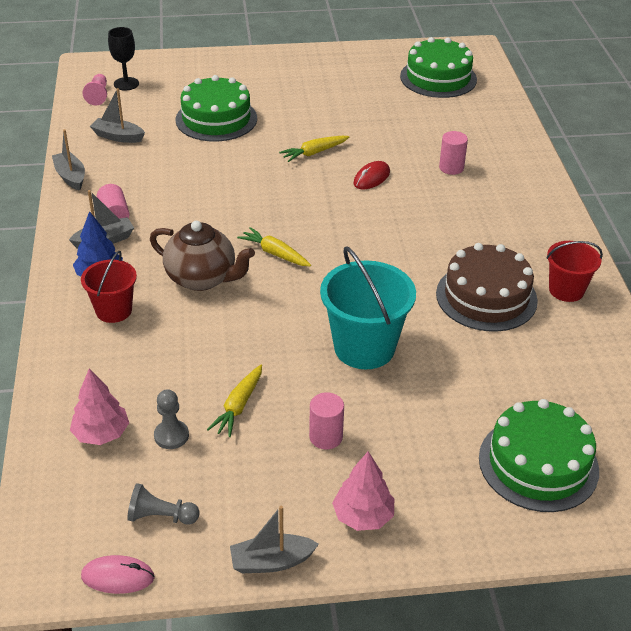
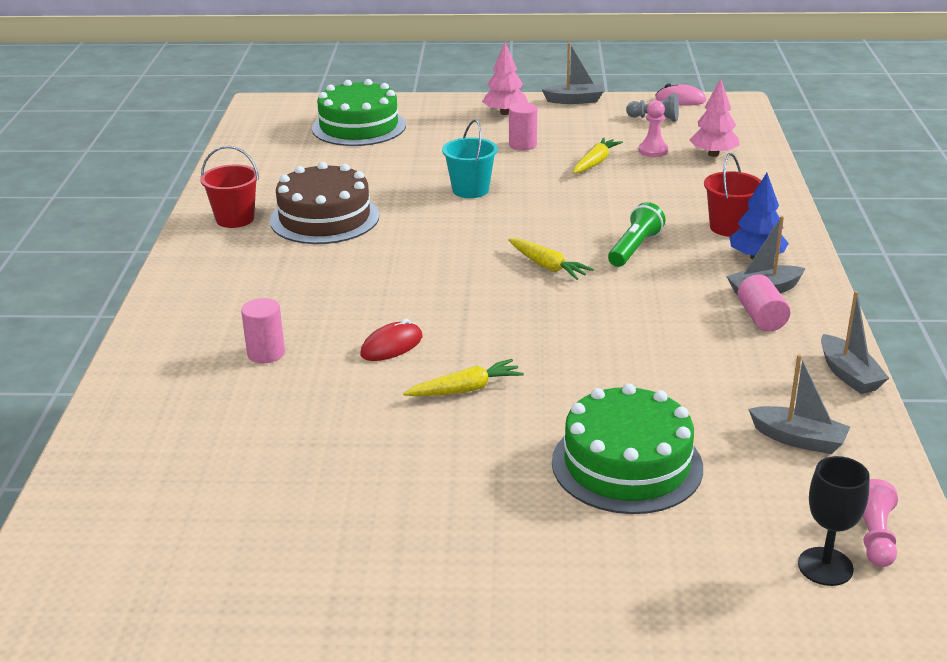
camera: 170 degrees left, 10 degrees down
(171, 436) = (653, 151): grey pawn -> pink pawn
(202, 278) = (634, 248): brown teapot -> green flashlight
(364, 347) = (470, 190): turquoise bucket -> turquoise bucket, size x0.61
(438, 78) = (163, 534): green cake -> none

